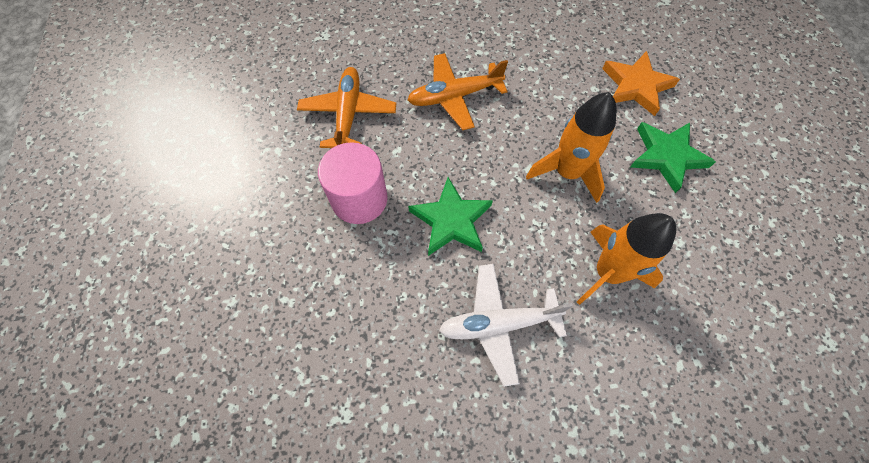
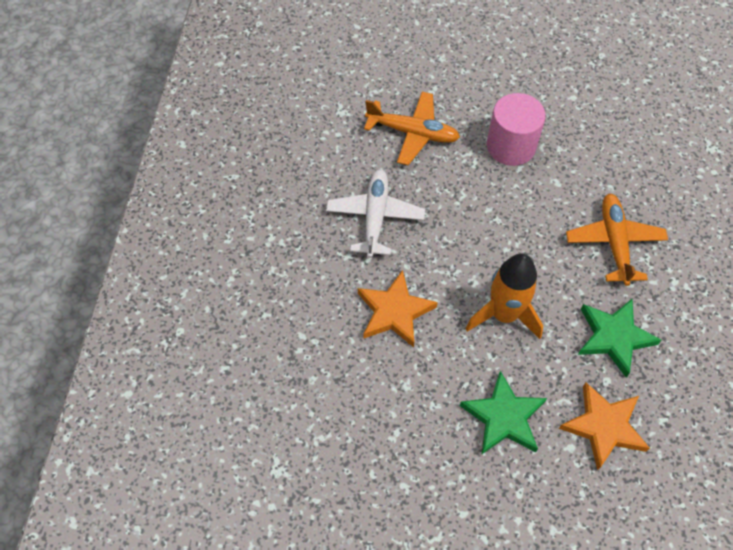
camera: 105 degrees right, 5 degrees down
(348, 114) = (605, 152): orange plane -> orange plane (413, 133)
(451, 220) = (475, 207): green star -> green star (614, 337)
(608, 272) = (394, 311): orange rocket -> orange star

